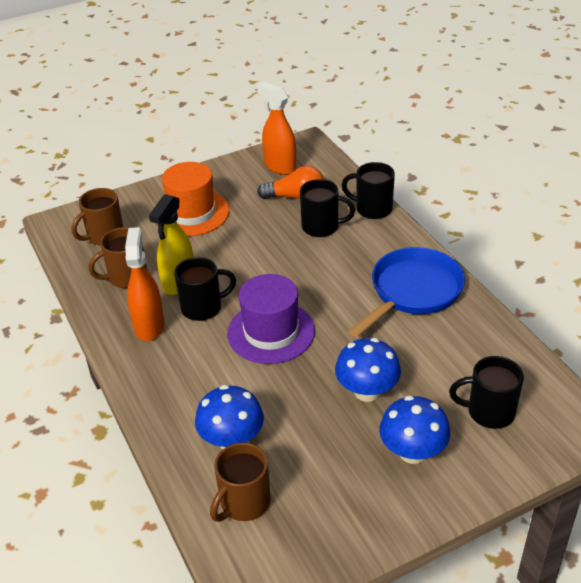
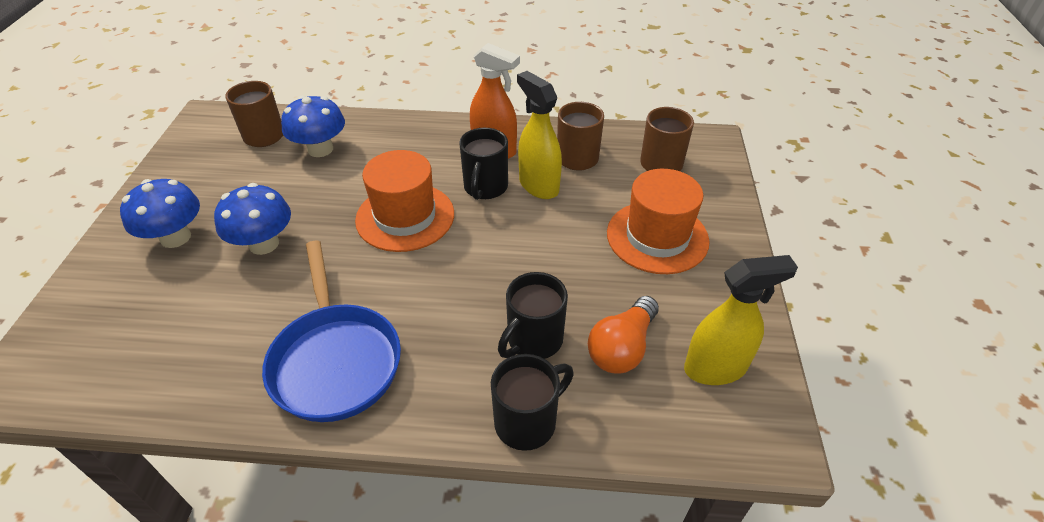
camera: 120 degrees right, 5 degrees up
(271, 332) = (405, 217): purple hat -> orange hat
(279, 166) = (715, 368): orange spray bottle -> yellow spray bottle
(489, 412) = (132, 314): black mug -> none

